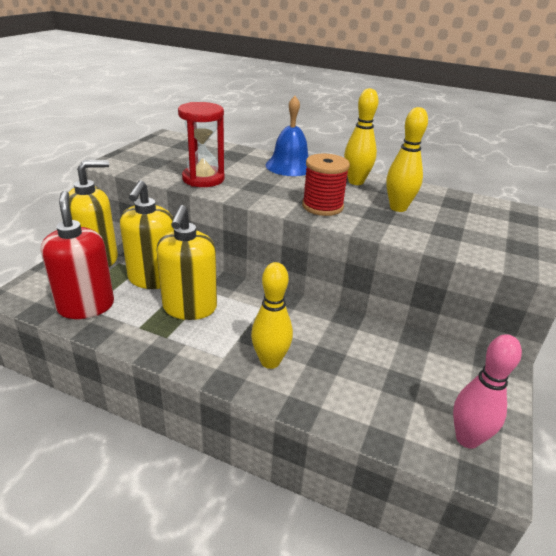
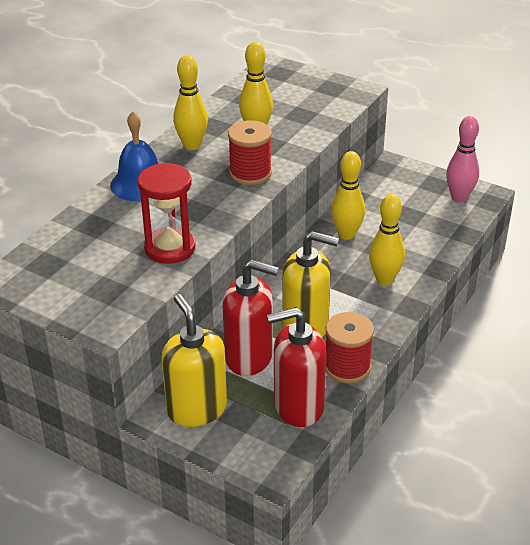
camera: 80 degrees left, 5 degrees up
(131, 334) = (347, 367): none -> red spool
(153, 279) = (249, 357): yellow soap dispenser -> red soap dispenser
(342, 332) = (346, 234): none -> yellow bowling pin

